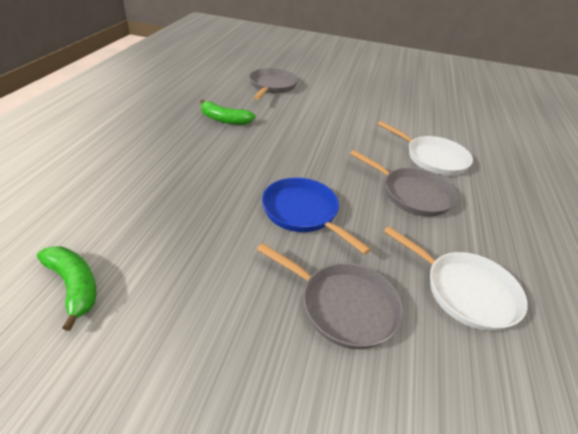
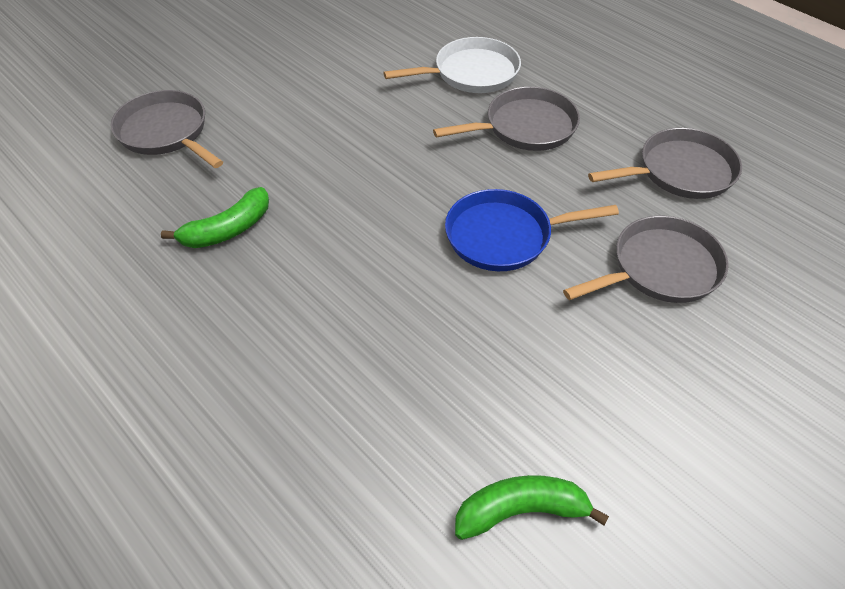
camera: 55 degrees left, 10 degrees up
(465, 291) = (680, 172): white pan -> grey pan

